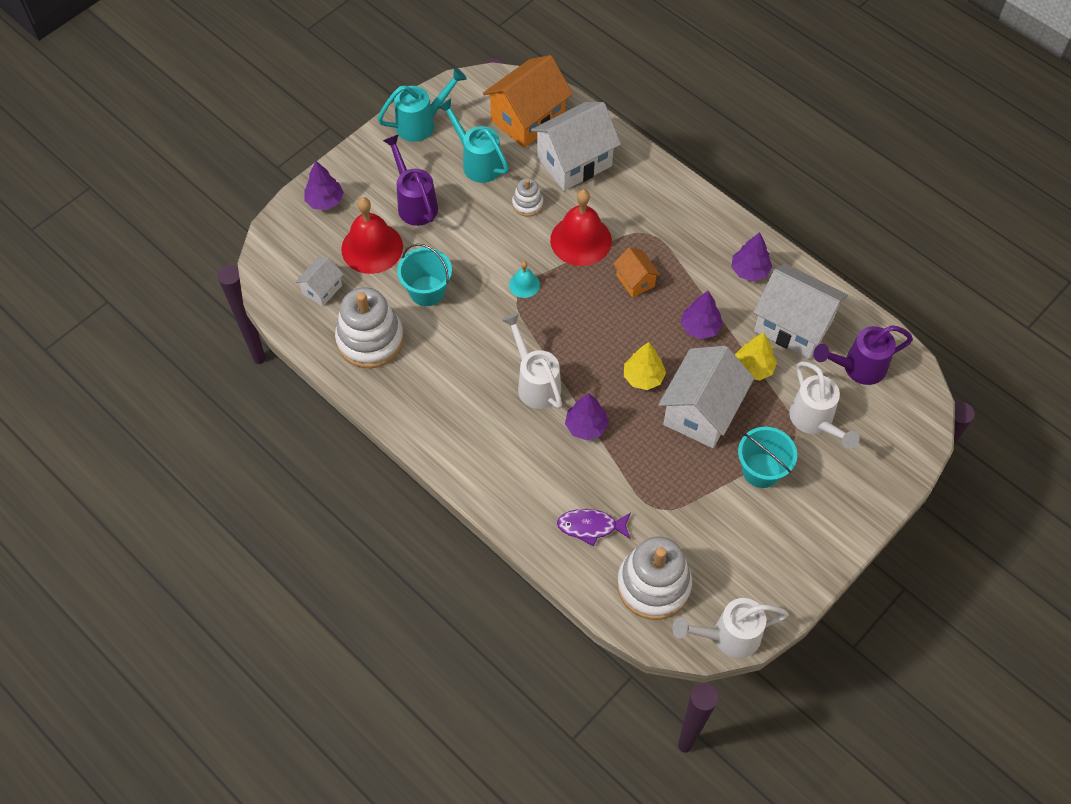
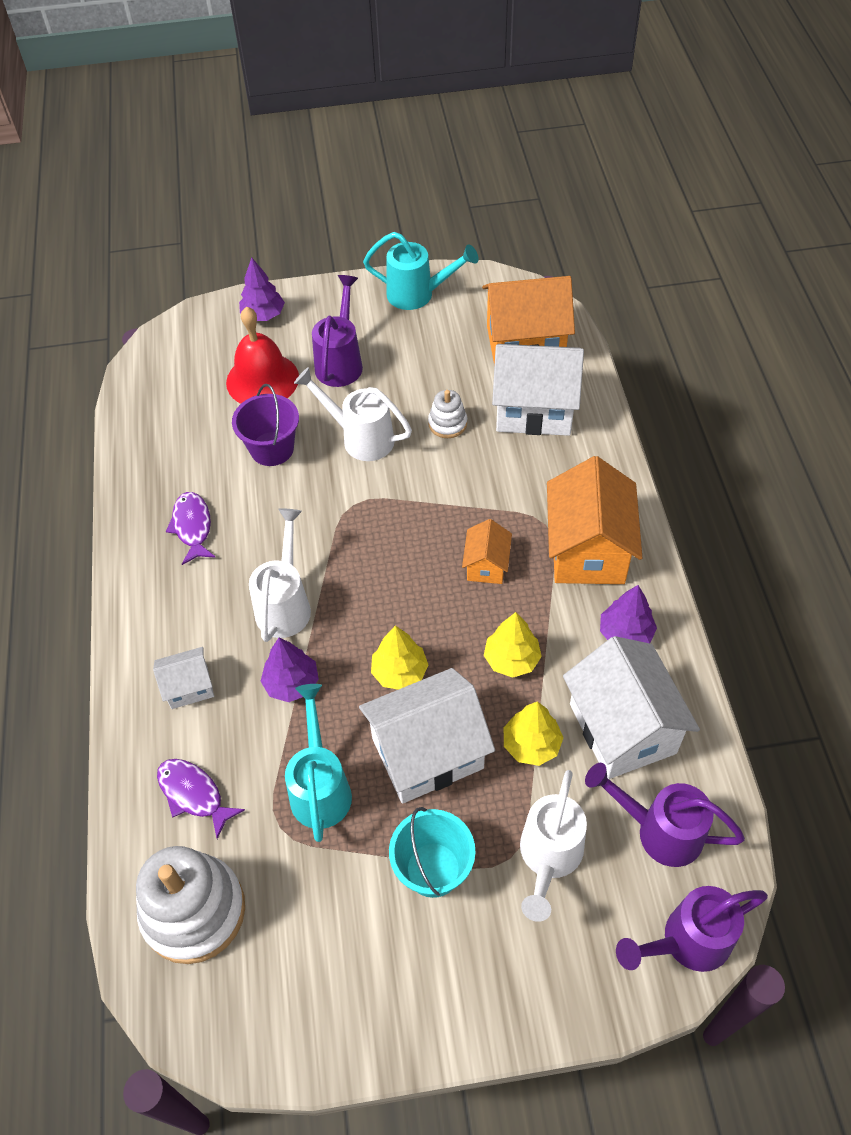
camera: 40 degrees right, 5 degrees down
(322, 289) = (182, 391): white house -> white house (189, 687)
(370, 340) = (177, 462): white stacking toy -> none
(426, 374) = (192, 527): none -> purple fish
(427, 291) = (272, 449): turquoise bucket -> purple bucket
(477, 162) = (436, 357): turquoise watering can -> turquoise watering can (320, 786)
(524, 284) = (369, 499): turquoise bell -> none
(581, 240) = (468, 490): red bell -> none
(686, 234) = (588, 550): none -> orange house
(700, 327) = (511, 659): purple tree -> yellow tree
(728, 636) = (214, 1039): white watering can -> white watering can (360, 437)
(916, 415) = (686, 942): none -> purple watering can

